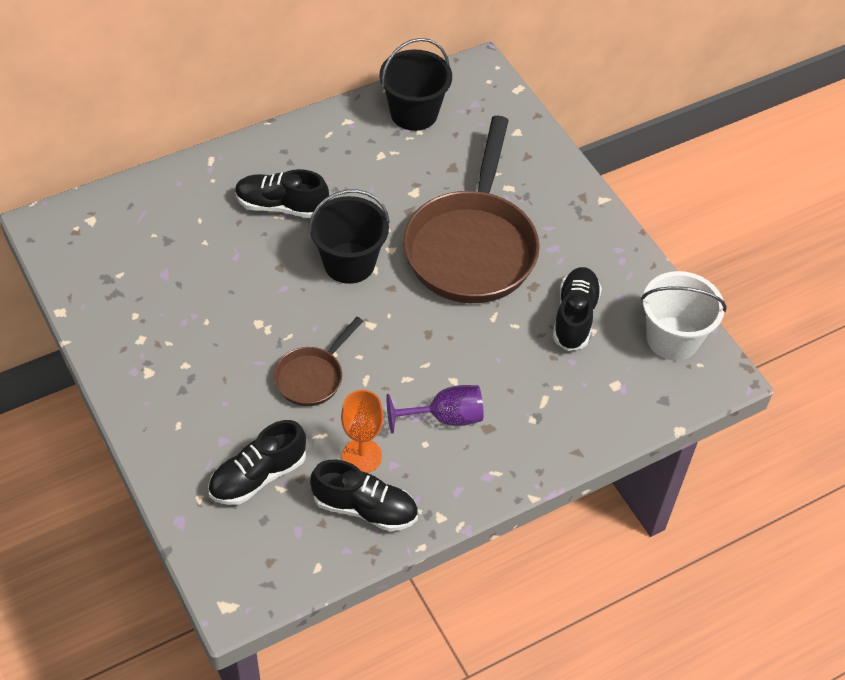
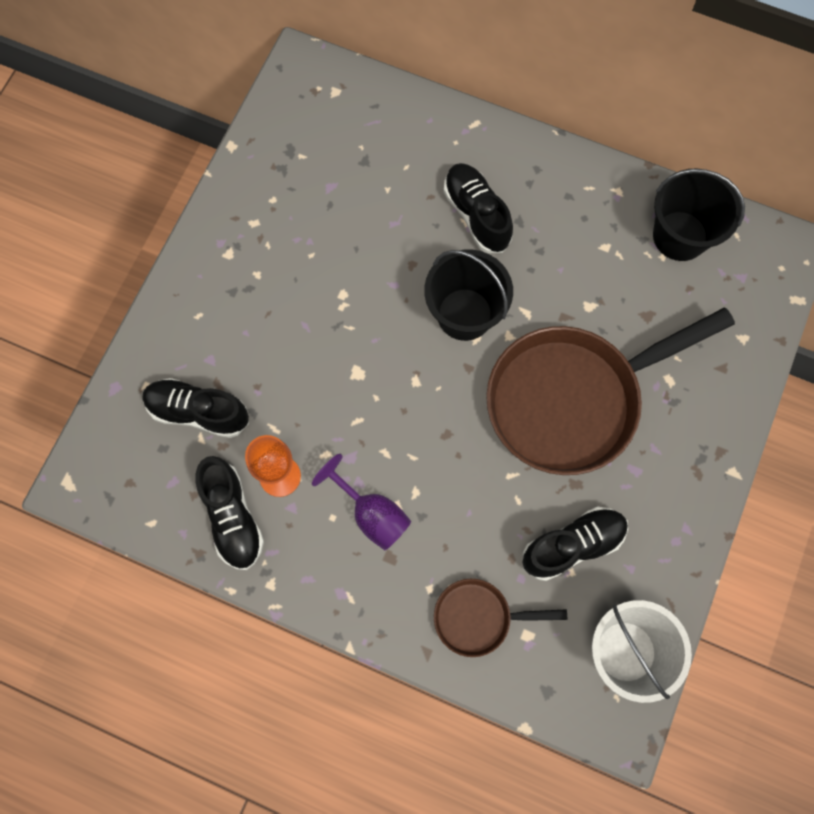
camera: 55 degrees right, 20 degrees up
(312, 377) = (325, 377): brown pan -> brown pan (478, 617)

